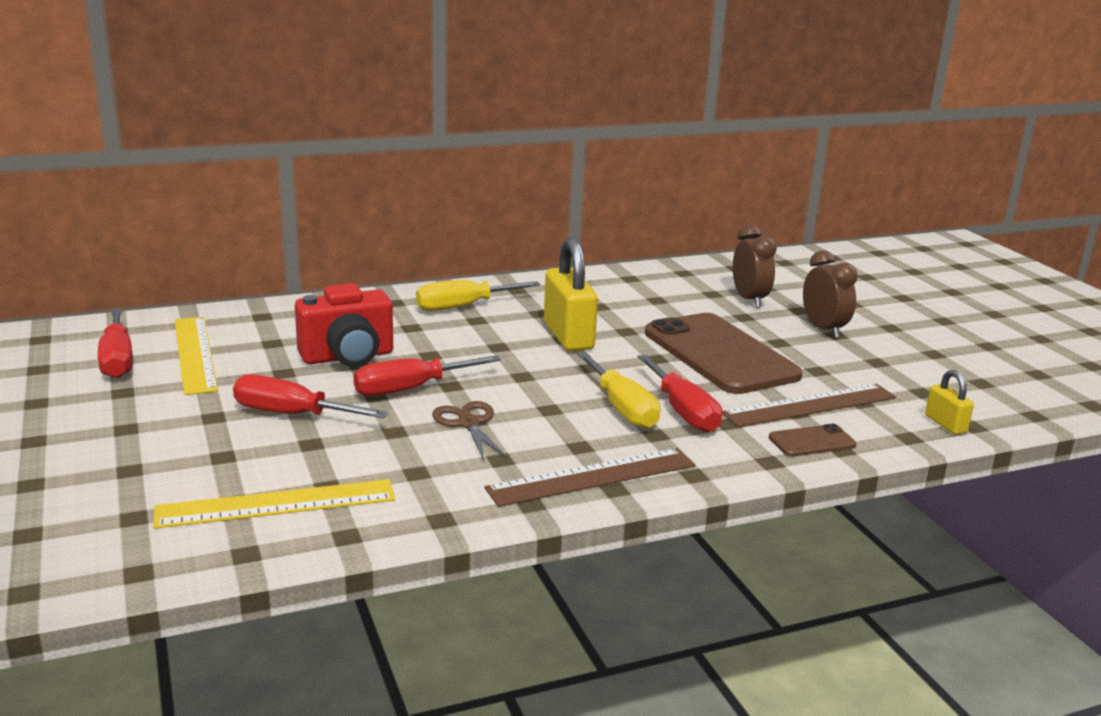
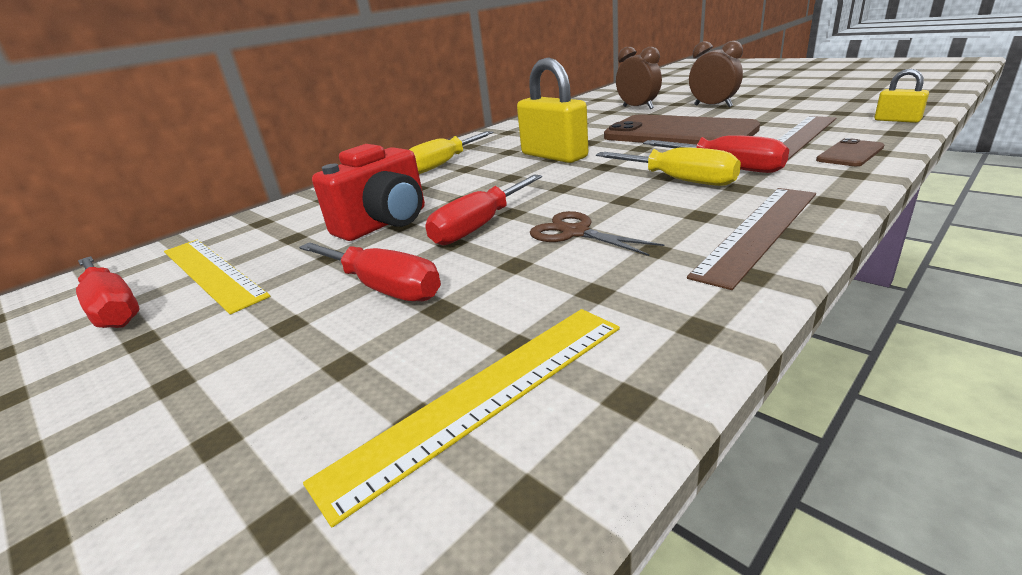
camera: 20 degrees left, 5 degrees up
(292, 414) = (383, 288): red screwdriver -> red screwdriver turned 135 degrees counterclockwise

